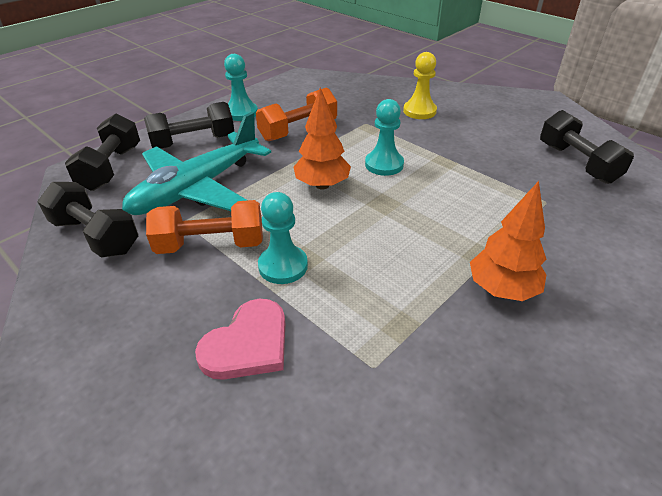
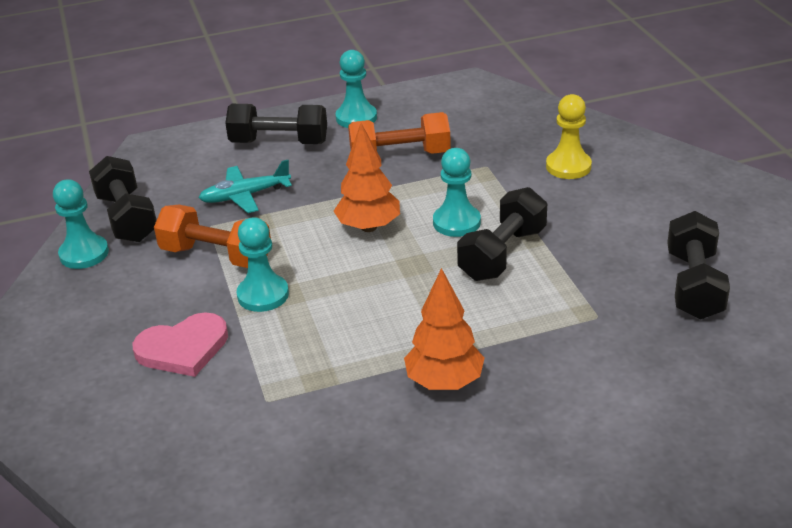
camera: 30 degrees right, 5 degrees down
(71, 283) = (84, 254): none -> turquoise pawn
(111, 168) = (182, 151): black dumbbell -> black dumbbell (502, 254)
(197, 188) = (245, 196): turquoise plane -> turquoise plane, size x0.53

